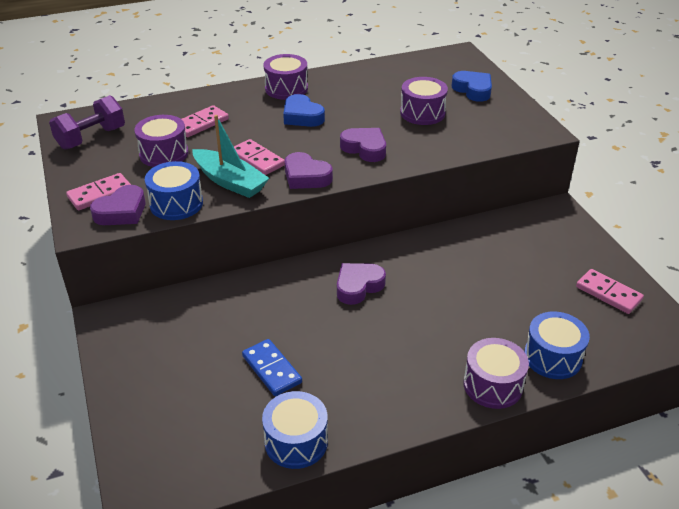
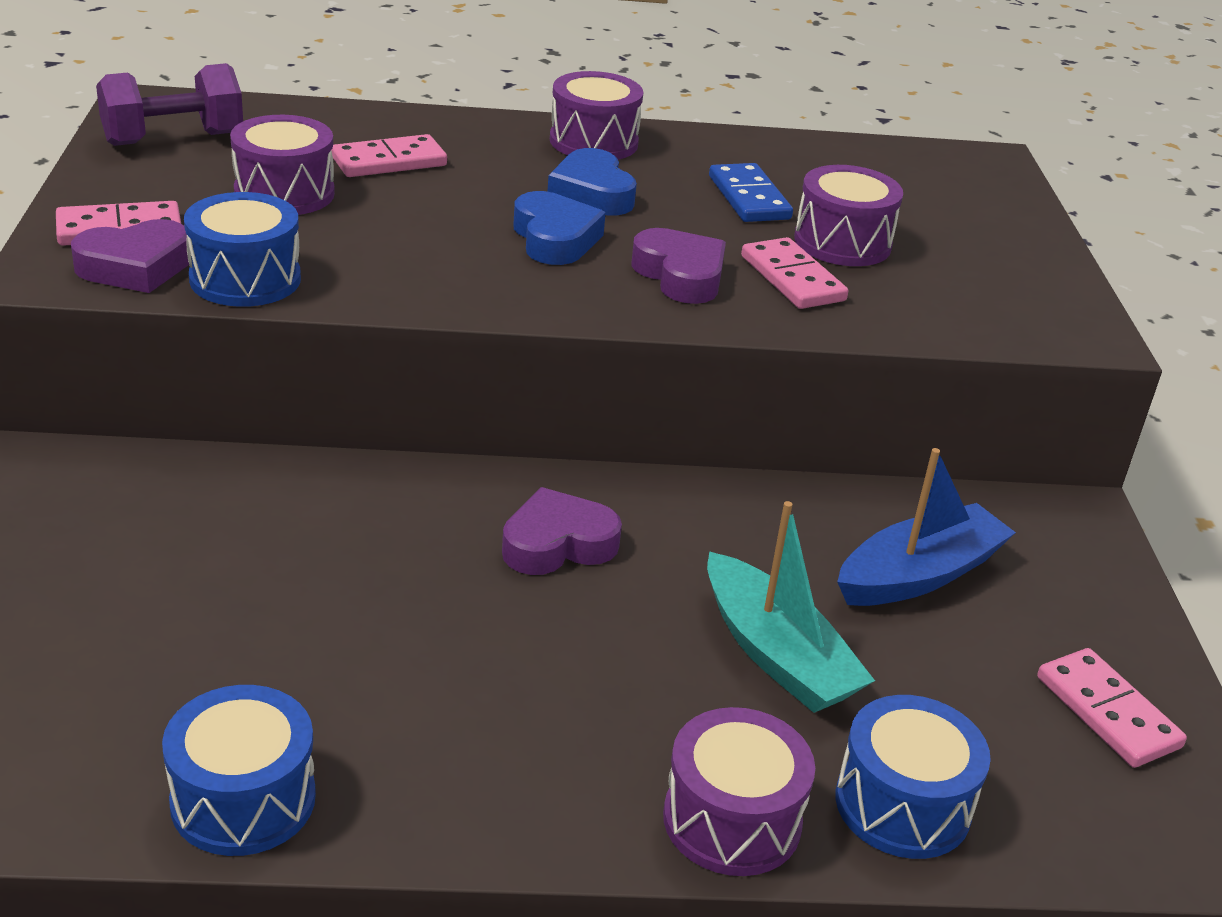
camera: 15 degrees right, 5 degrees down
(230, 181) = (373, 267): turquoise boat -> turquoise boat (776, 654)
(257, 159) = (452, 244): pink domino -> pink domino (792, 278)
(272, 369) = (285, 647): blue domino -> blue domino (749, 198)
(306, 177) = (527, 295): purple heart -> none
(473, 90) = (977, 227): blue heart -> blue heart (554, 238)
(510, 256) = (919, 575): none -> blue boat

